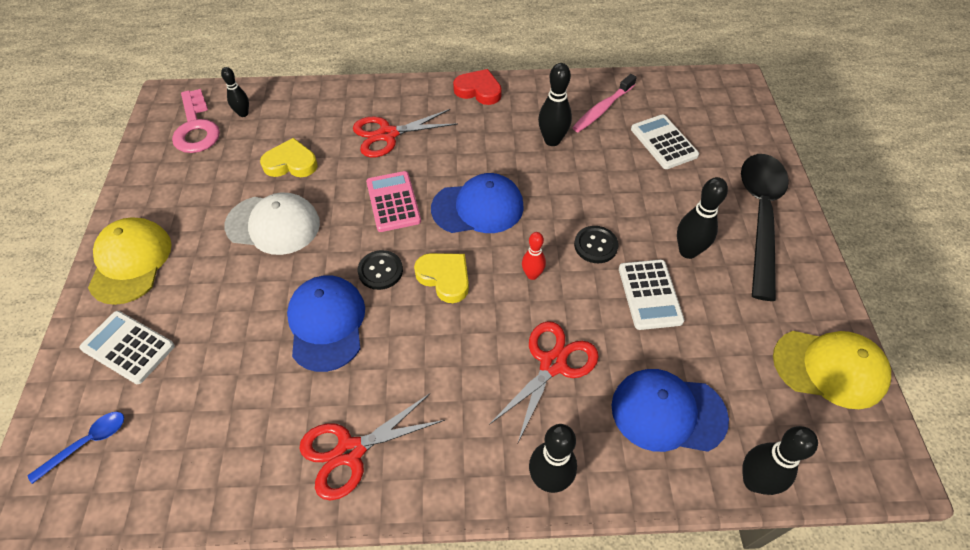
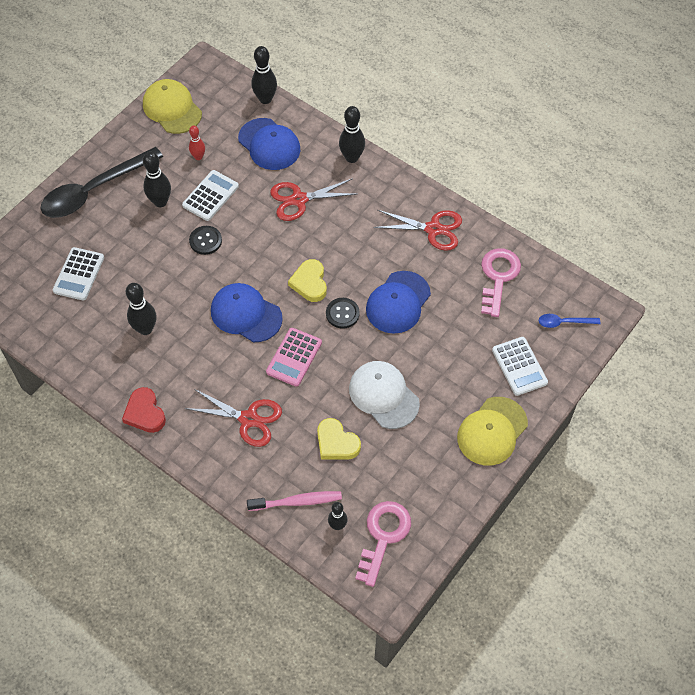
camera: 140 degrees left, 5 degrees up
(215, 444) = (498, 277): none -> pink key
(532, 275) = (259, 250): red bowling pin -> red bowling pin (198, 157)
(602, 109) = (82, 329): pink toothbrush -> pink toothbrush (297, 501)

